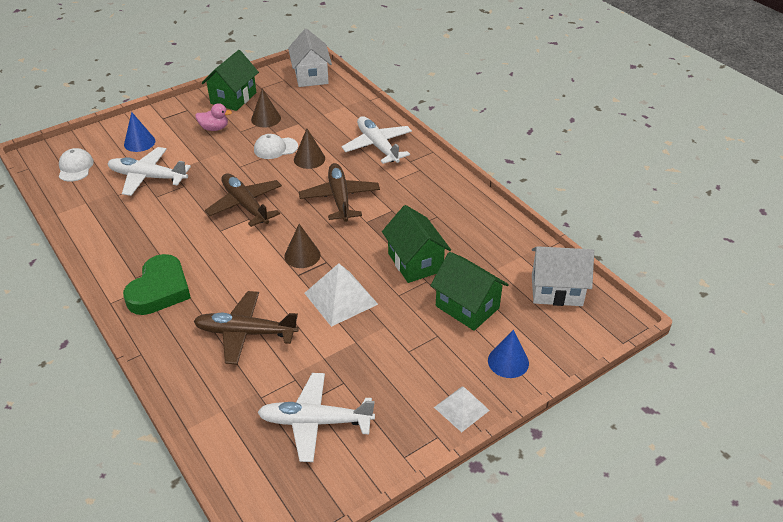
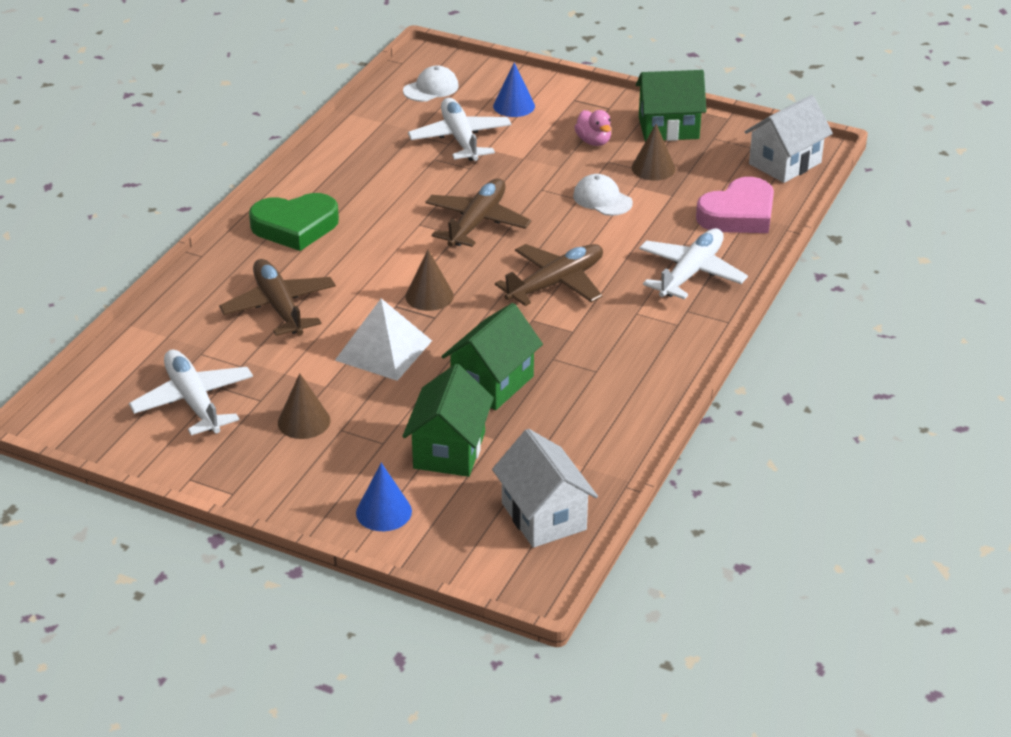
camera: 60 degrees right, 5 degrees down
(309, 159) = (608, 232): brown cone -> brown cone (304, 421)
(340, 109) = (738, 214): none -> pink heart
(461, 408) = (284, 498): white pyramid -> none

